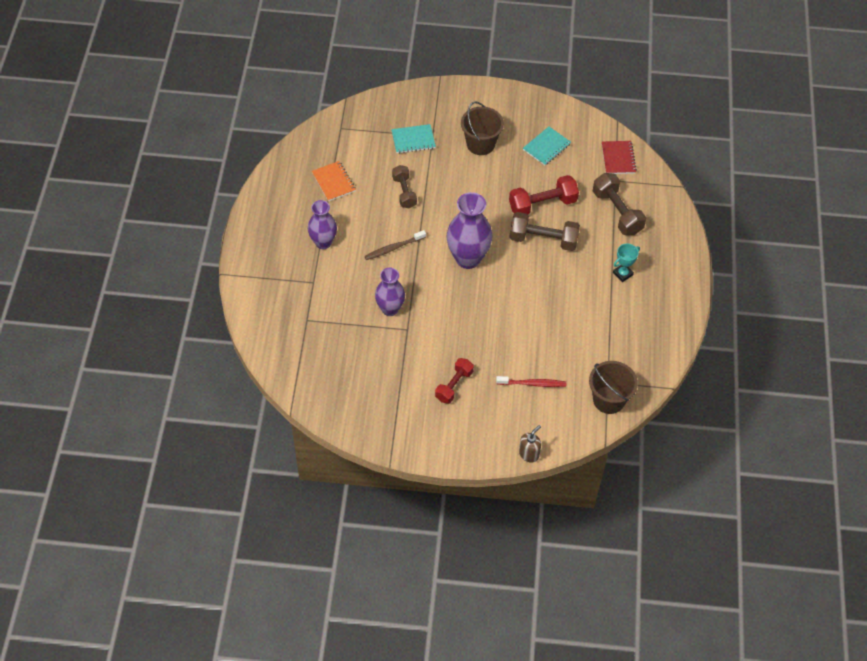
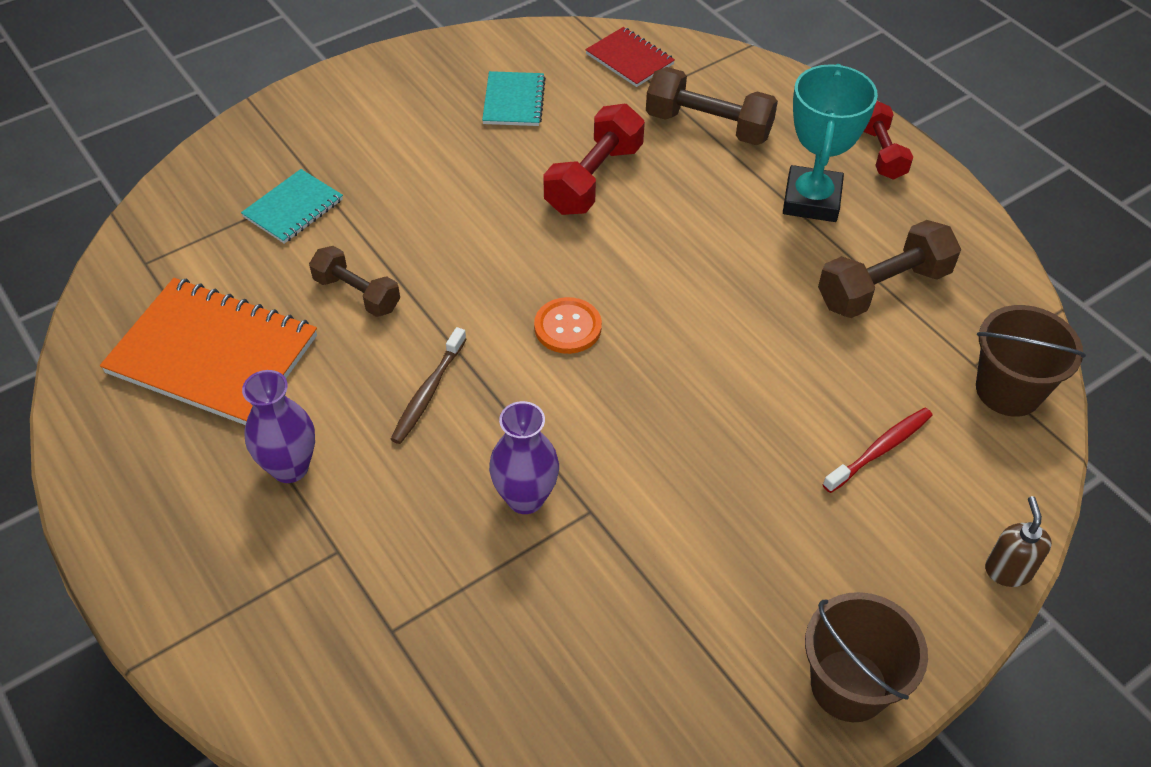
camera: 40 degrees left, 5 degrees down
(333, 182) = (213, 354): orange notebook -> orange notebook, size x1.90
(454, 385) = (768, 549): red dumbbell -> red dumbbell (880, 153)
(468, 258) = (567, 327): purple vase -> orange button
(480, 144) = (410, 153): brown bucket -> brown bucket (849, 685)
(543, 240) = (650, 226): brown dumbbell -> brown dumbbell (883, 288)
(622, 274) = (811, 200): turquoise trophy -> turquoise trophy, size x1.91

